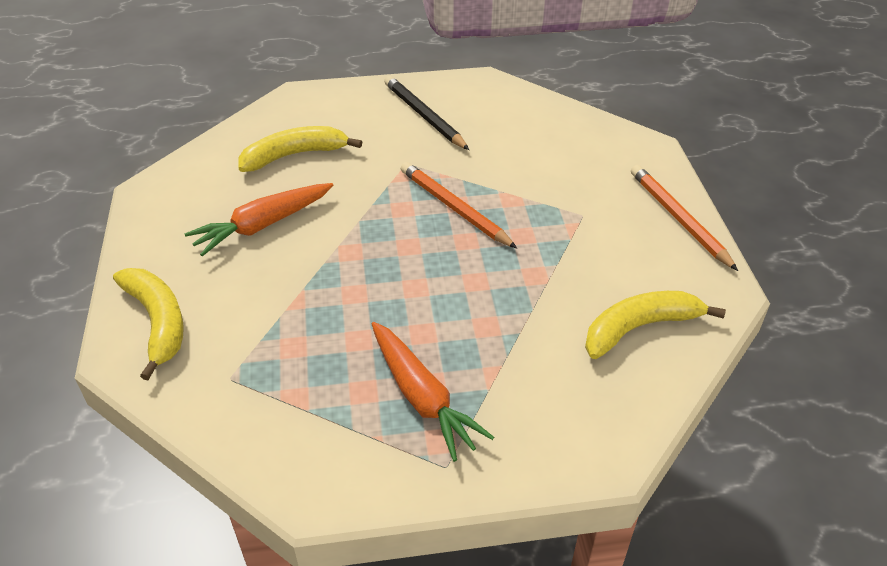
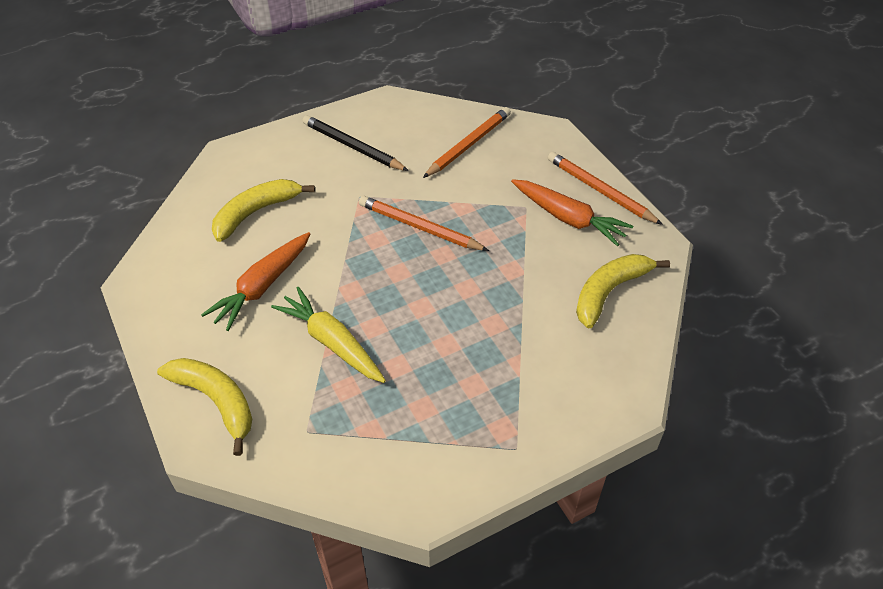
camera: 20 degrees left, 5 degrees up
(303, 297) = (331, 342): none -> yellow carrot
(422, 398) = (472, 399): orange carrot -> orange carrot (568, 218)
(549, 140) = (469, 144): none -> orange pencil

